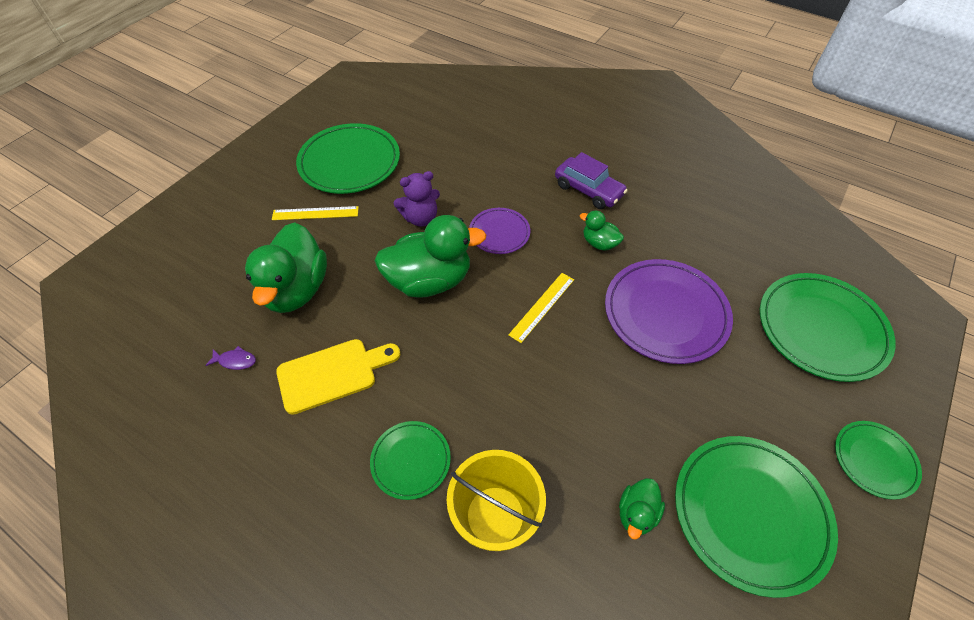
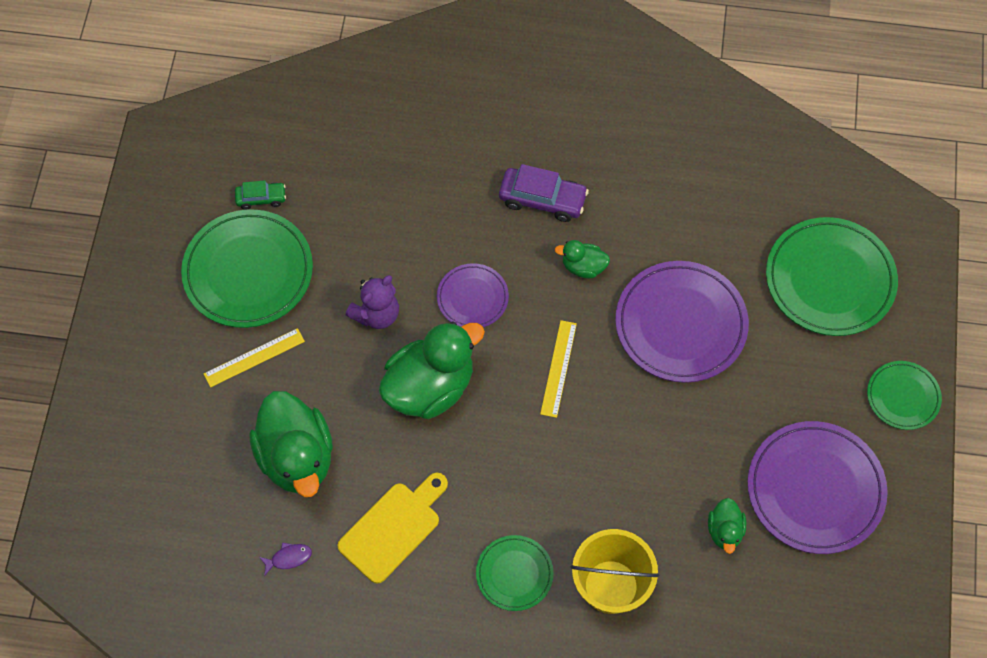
camera: 25 degrees left, 10 degrees up
(388, 126) = (261, 198): none -> green car
(750, 513) = (815, 489): green plate -> purple plate

